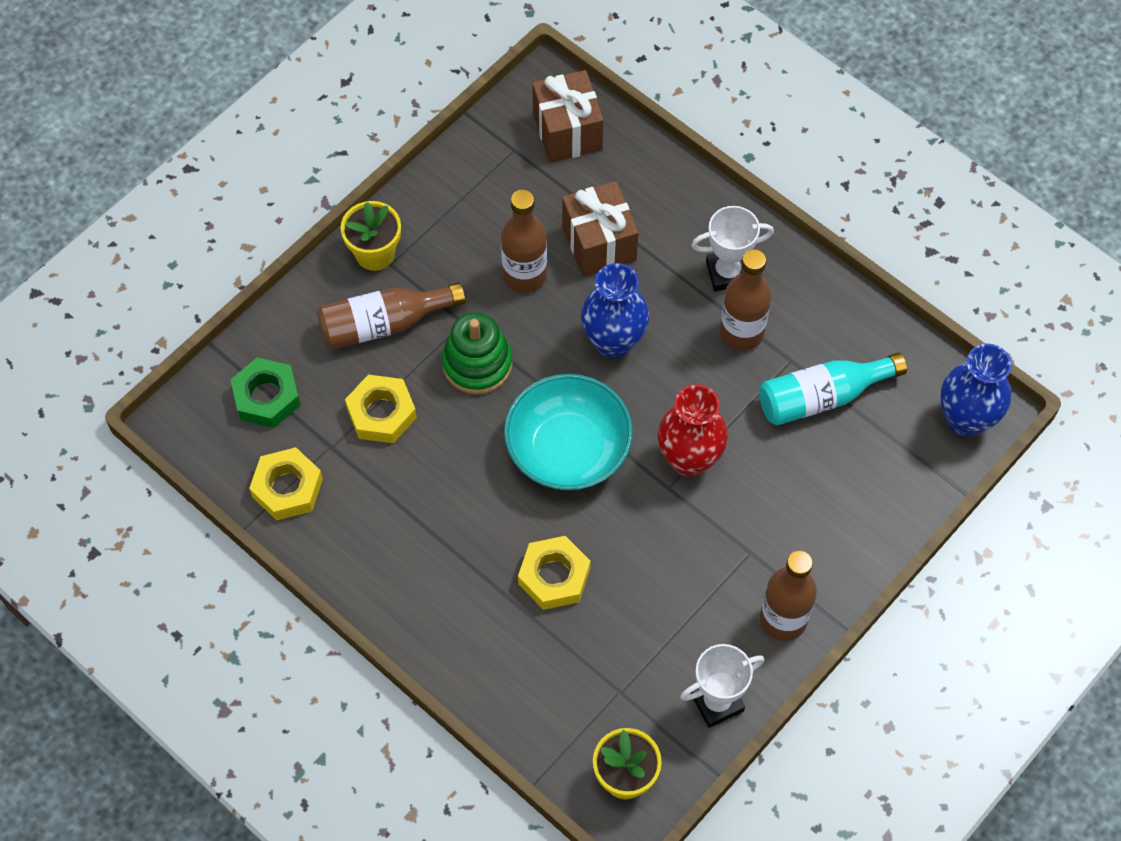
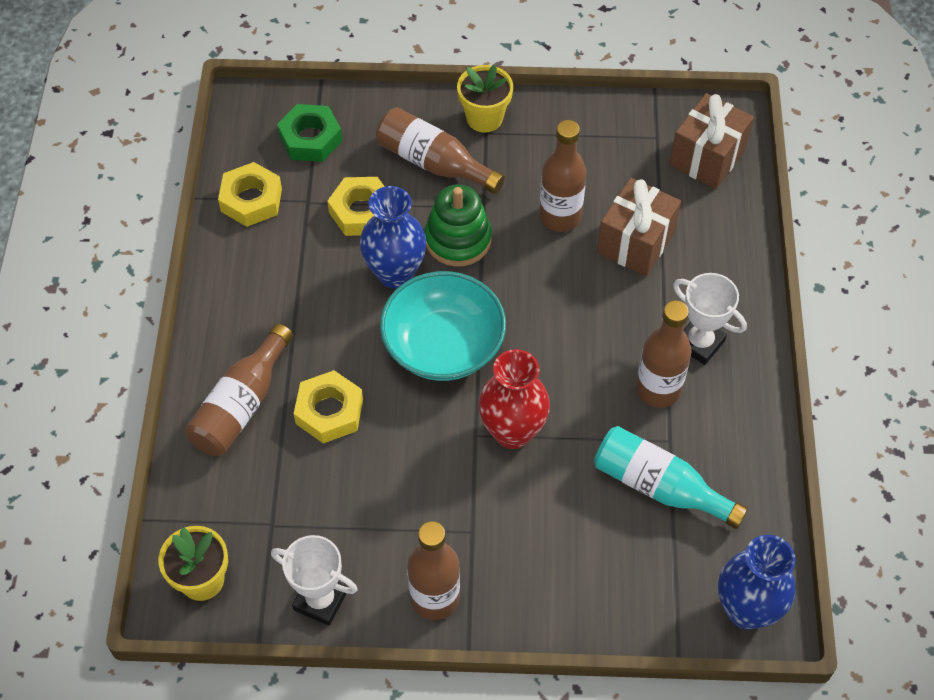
camera: 50 degrees right, 5 degrees down
(488, 638) = (241, 405): none -> brown bottle
(613, 342) = (562, 311): blue vase -> blue vase (395, 273)

